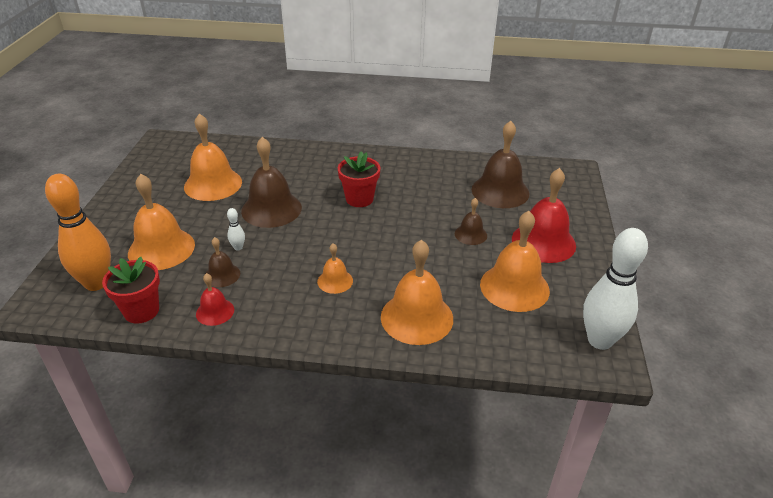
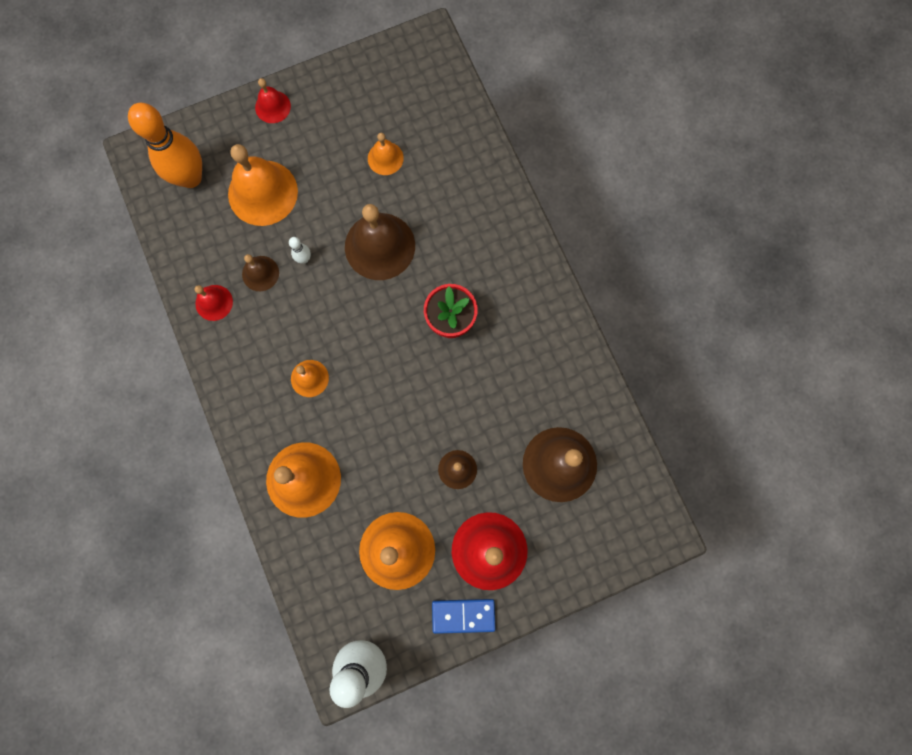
camera: 60 degrees right, 40 degrees up
(105, 219) = (273, 106): none -> red bell
(141, 311) = (181, 243): red flower pot -> none
(213, 184) = (385, 158): orange bell -> orange bell, size x0.52
(588, 272) = (463, 615): none -> blue domino

